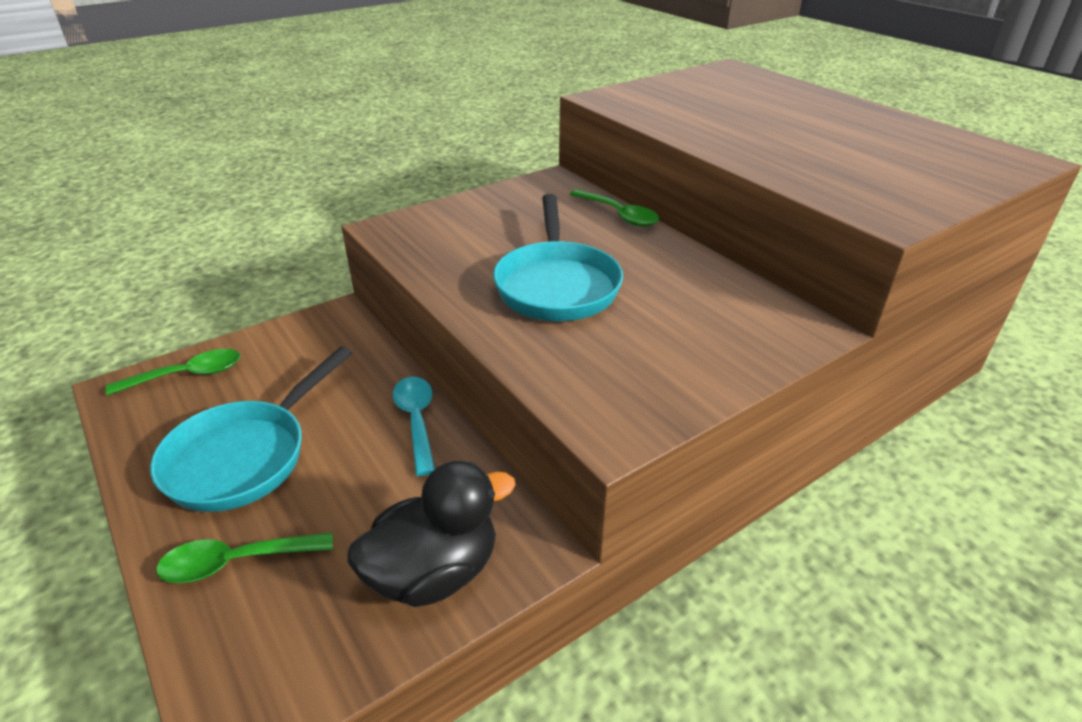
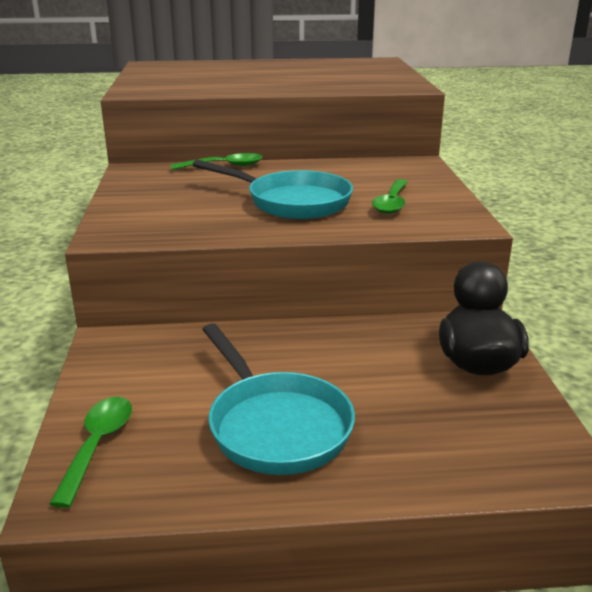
camera: 60 degrees left, 10 degrees down
(236, 562) = (409, 448): green spoon -> green spoon (392, 203)
(416, 420) = (310, 335): turquoise spoon -> none

